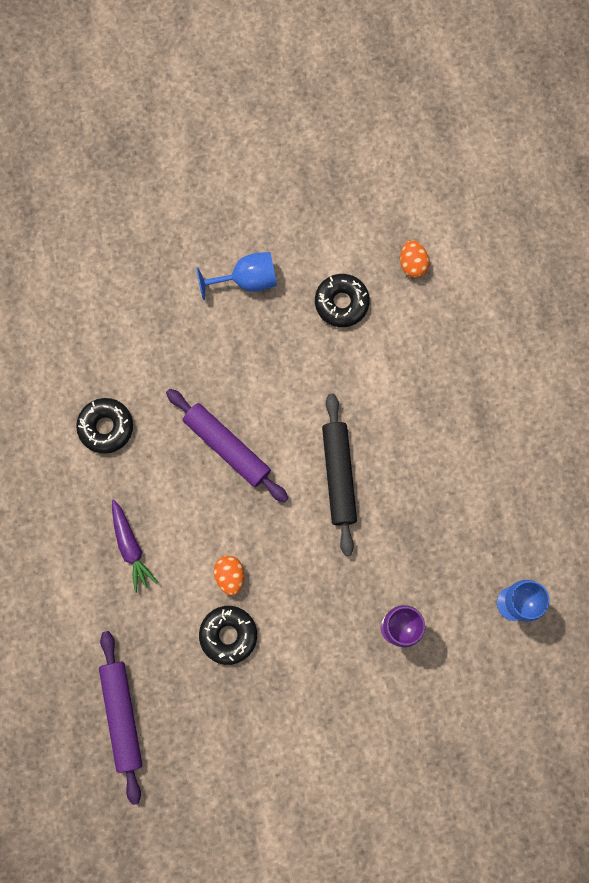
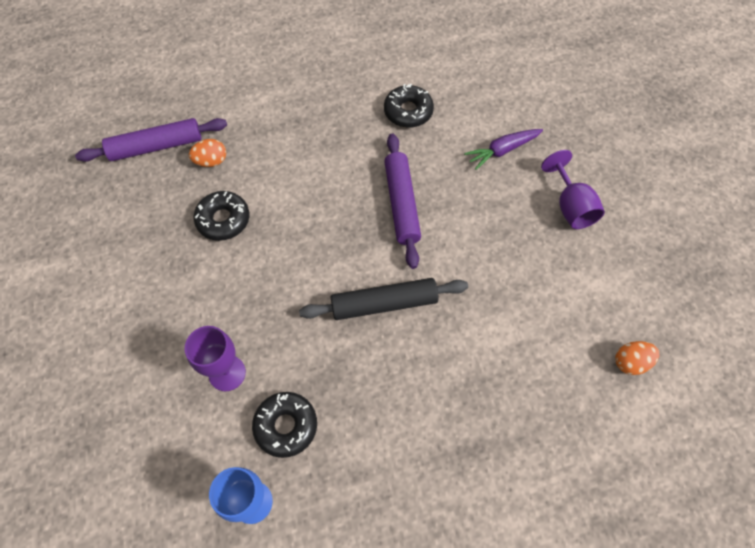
camera: 85 degrees right, 15 degrees down
(131, 547) = (303, 139): purple carrot -> purple carrot (502, 151)
(227, 447) = (402, 204): purple rolling pin -> purple rolling pin turned 45 degrees counterclockwise
(230, 576) = (279, 216): orange egg -> orange egg (211, 161)
(247, 280) = (570, 206): blue goblet -> purple goblet
(341, 303) = (568, 293): black donut -> black donut (286, 426)

